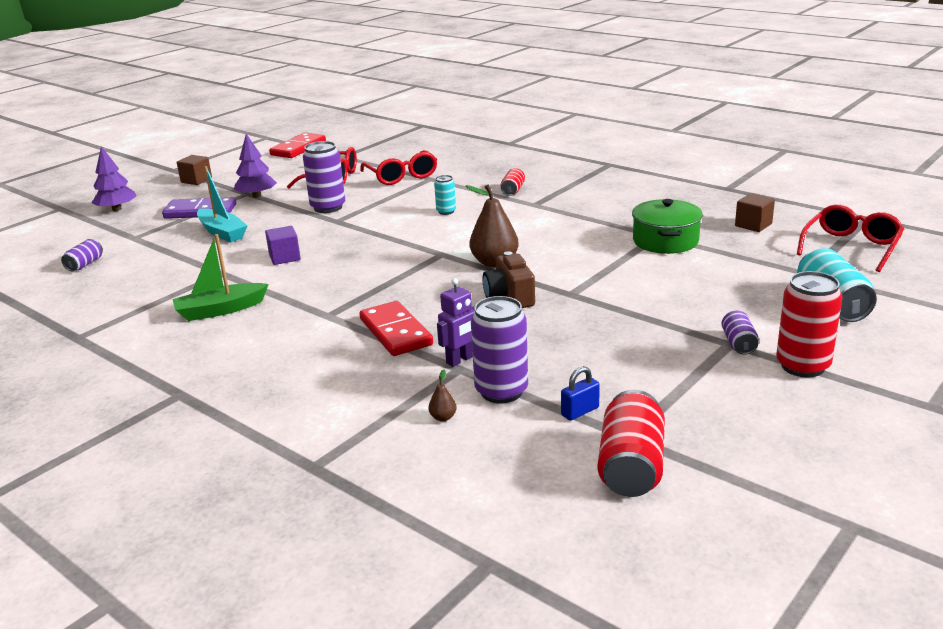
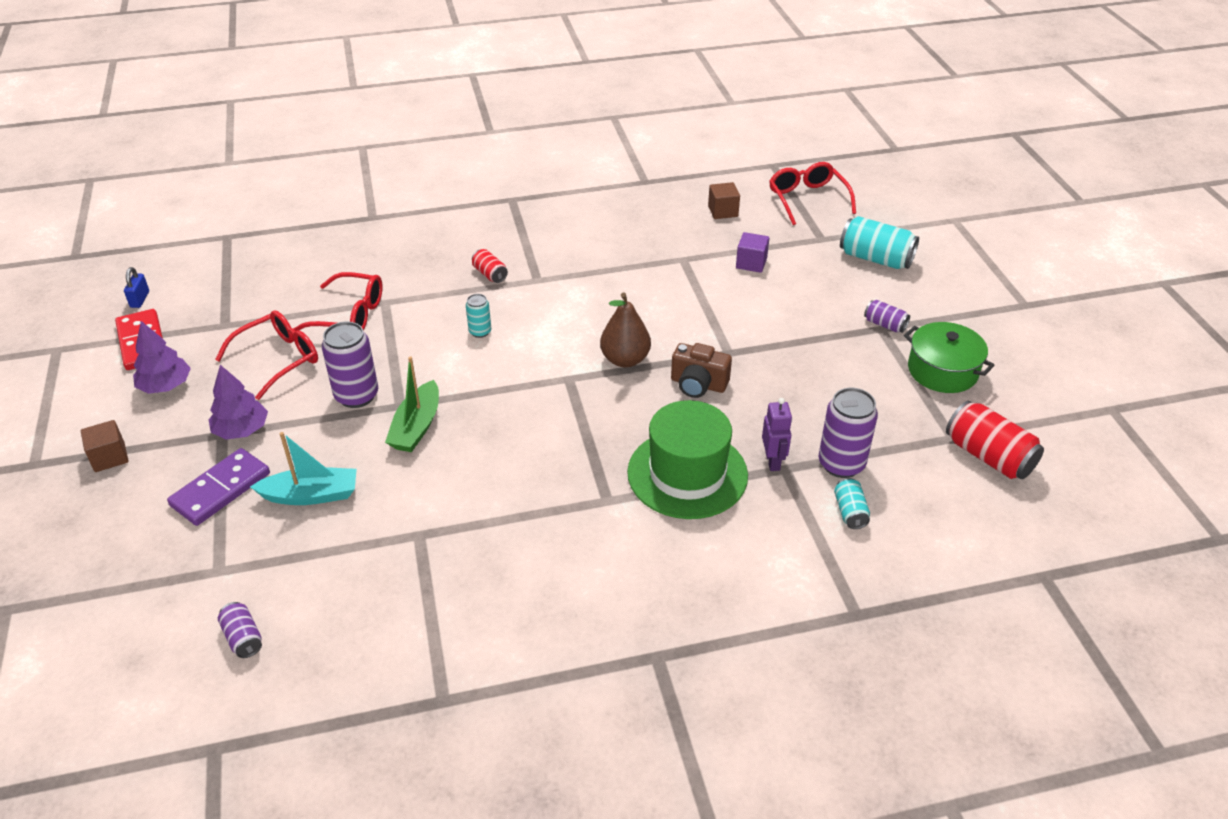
camera: 55 degrees left, 15 degrees up
(117, 209) = (97, 557): purple tree -> purple tree (166, 386)
(220, 310) = (510, 567): green boat -> green boat (416, 427)
(284, 257) = (442, 476): purple cube -> purple cube (751, 263)
(396, 332) = (687, 474): red domino -> green hat
(443, 417) = (850, 512): brown pear -> turquoise can
(580, 411) = (904, 442): blue padlock -> blue padlock (140, 299)
(665, 241) = (697, 261): green pot -> green pot (942, 371)
(802, 366) = (938, 319): red can -> none

